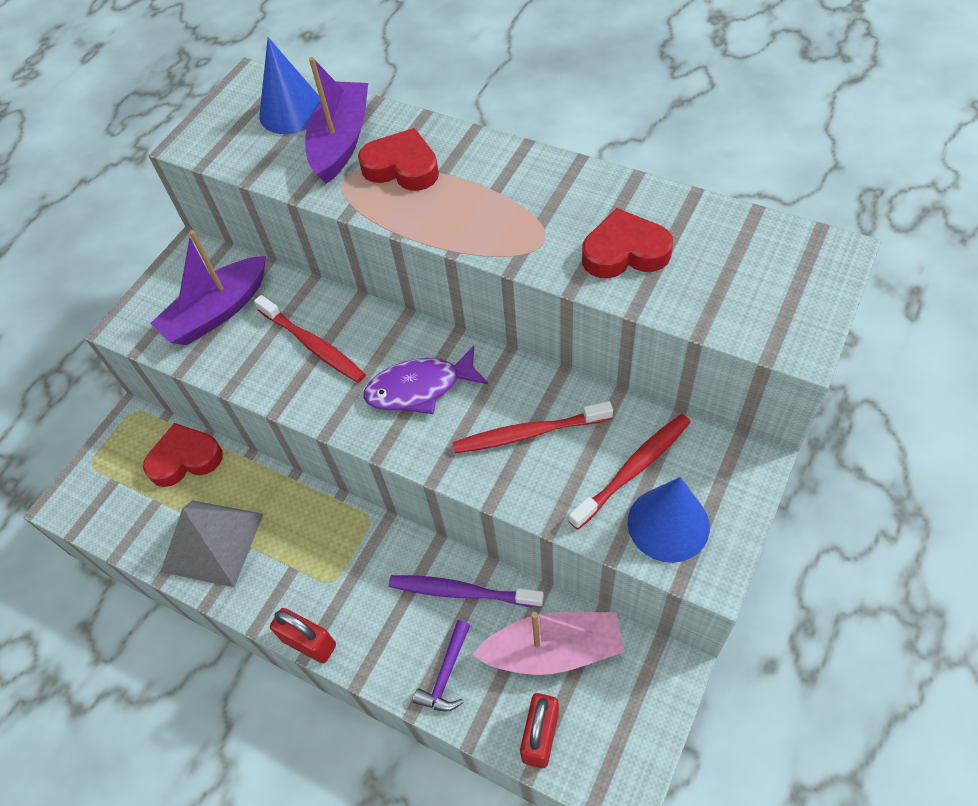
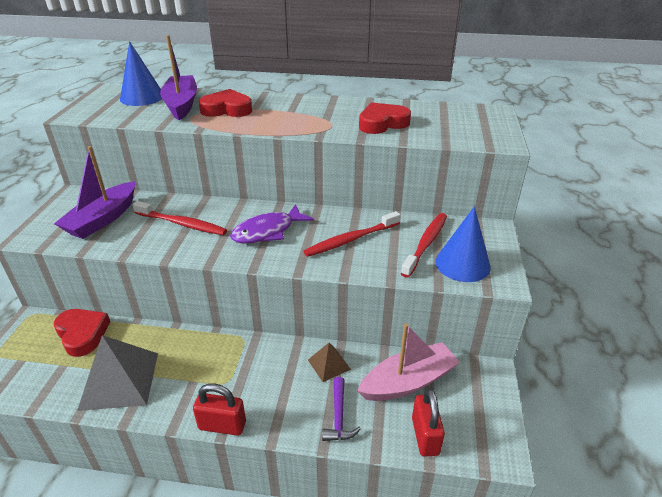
camera: 25 degrees left, 20 degrees down
(185, 459) = (82, 334): red heart -> red heart turned 90 degrees clockwise
(462, 592) = (329, 364): purple toothbrush -> brown pyramid

